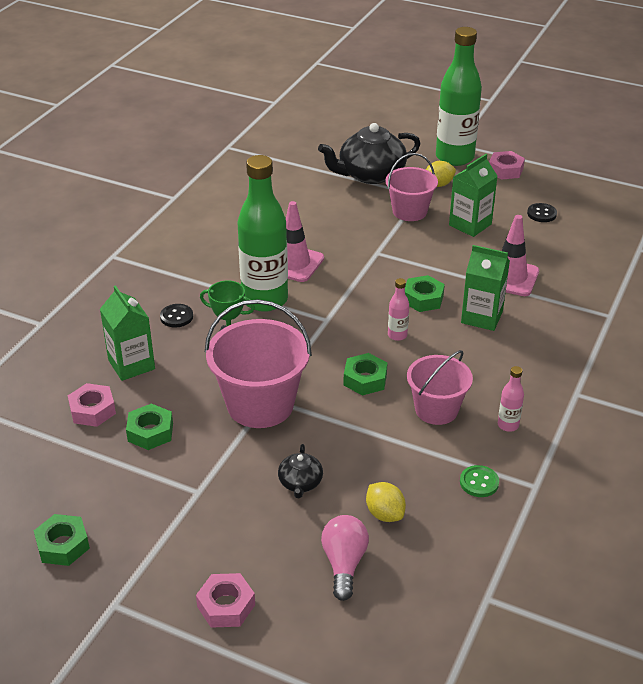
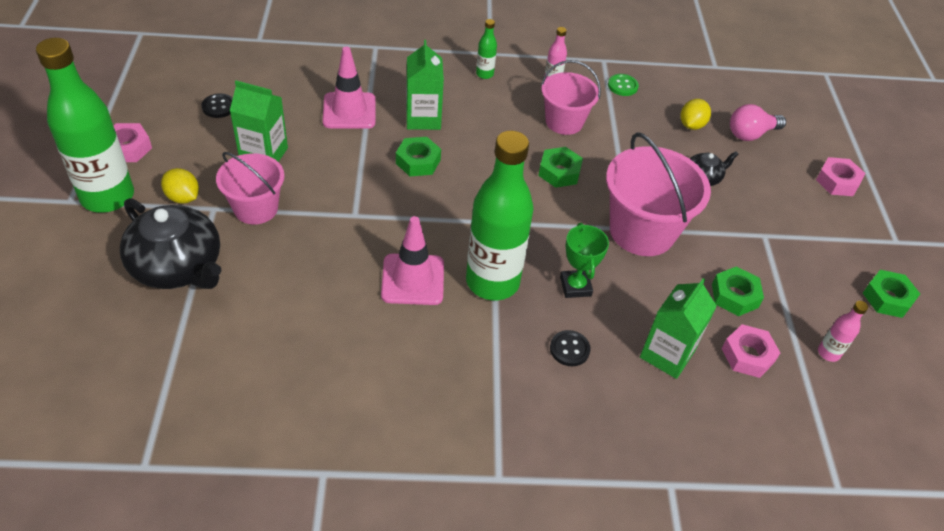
camera: 120 degrees left, 10 degrees up
(397, 335) = (485, 166): pink bottle -> pink bottle (828, 353)
(538, 377) = (484, 74): none -> green bottle

